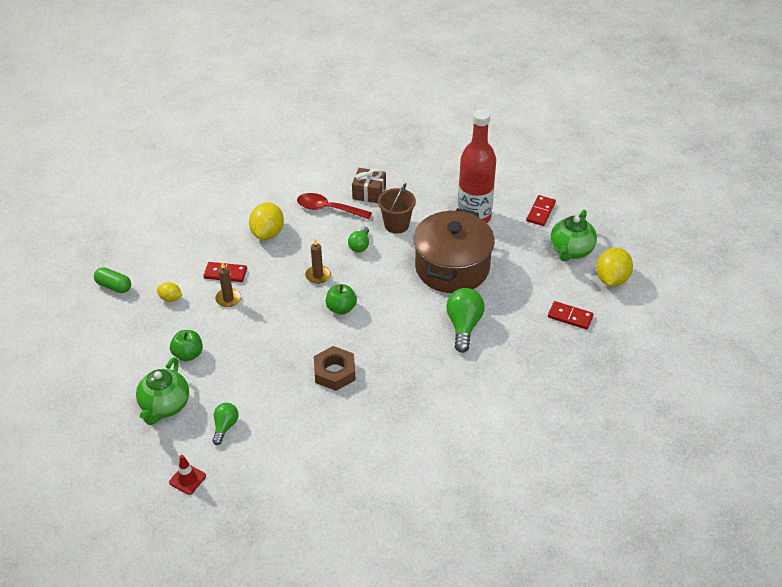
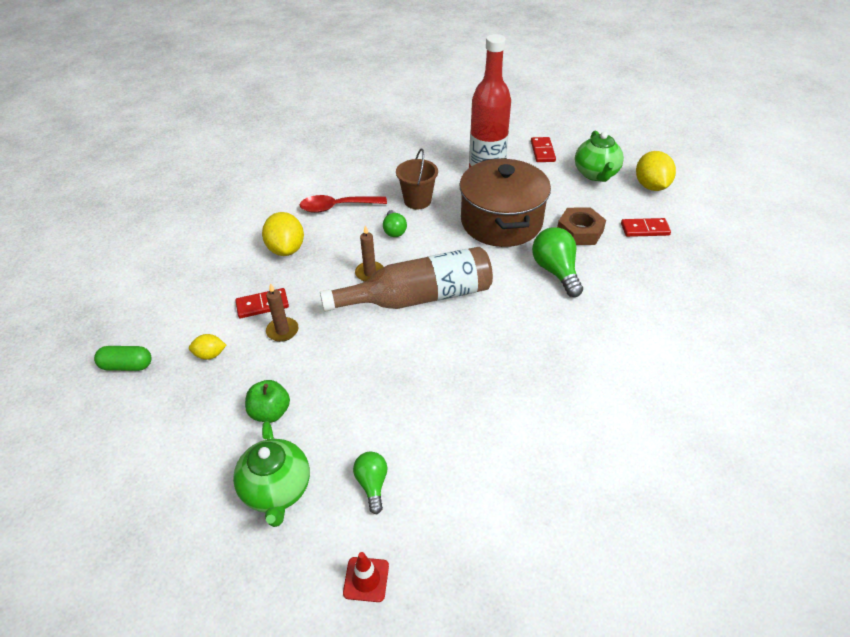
camera: 25 degrees left, 0 degrees up
(334, 372) = (459, 367): brown nut -> brown nut (580, 231)
(341, 308) = (418, 297): green apple -> brown bottle
(369, 193) = (369, 181): brown gift -> none

